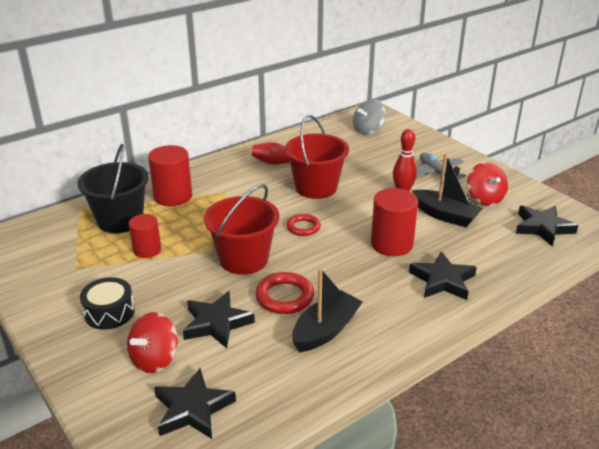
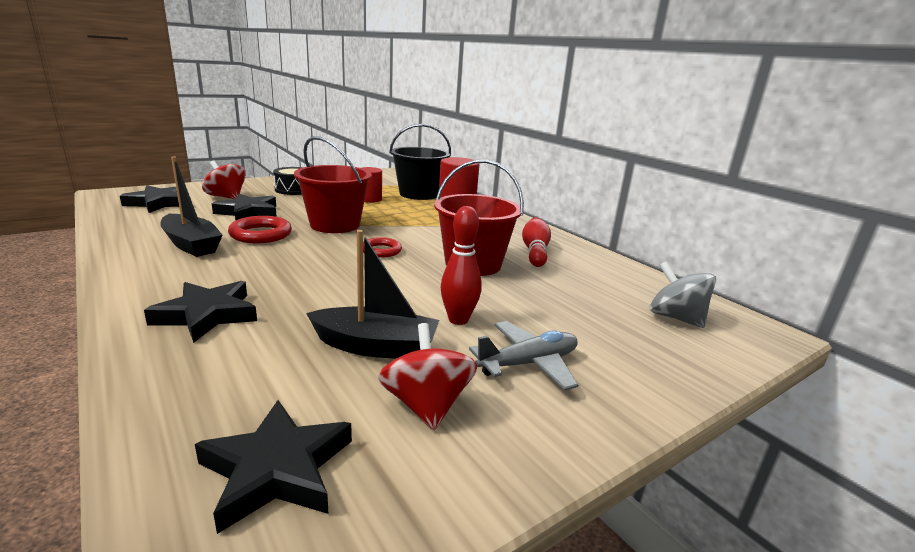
camera: 90 degrees right, 10 degrees down
(391, 244) = (318, 293): red cylinder -> none
(445, 215) = (375, 346): black boat -> black boat turned 120 degrees counterclockwise
(484, 198) = (426, 405): red spinning top -> red spinning top turned 90 degrees clockwise

